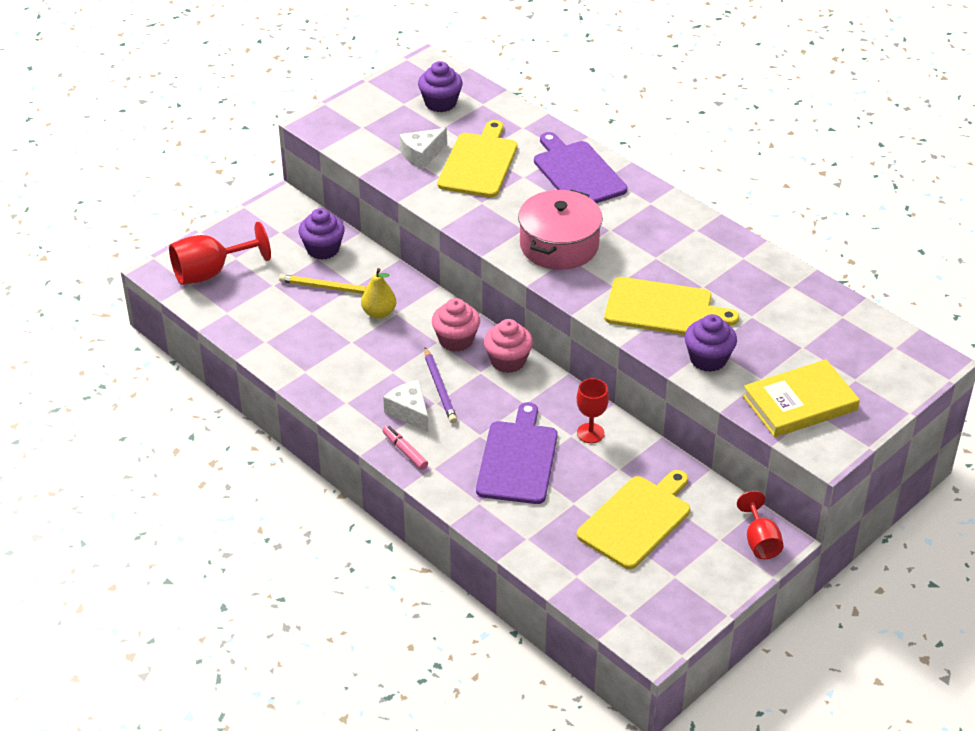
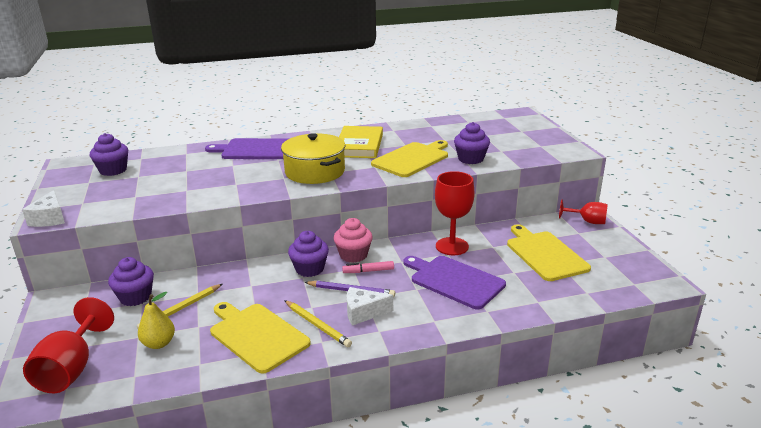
camera: 60 degrees left, 15 degrees down
(367, 389) = (317, 325): none -> yellow pencil
(379, 313) = (241, 293): yellow pear -> yellow pear (159, 343)
(405, 451) = (404, 328): pink marker -> pink marker (368, 271)
(422, 155) = (153, 190): white cheese -> white cheese (50, 218)
(456, 340) = (309, 269): pink cupcake -> purple cupcake
(479, 163) = (195, 174): yellow cutting board -> yellow cutting board (257, 335)
(559, 245) = (315, 172): pink pot -> yellow pot
(590, 433) = (452, 246): red goblet -> red goblet, size x1.60
(800, 403) = (530, 147): yellow book -> yellow book (359, 145)

